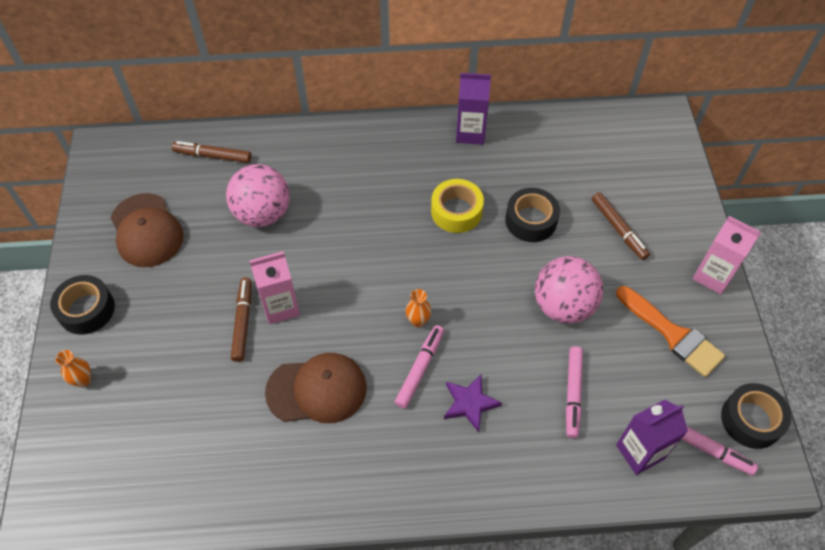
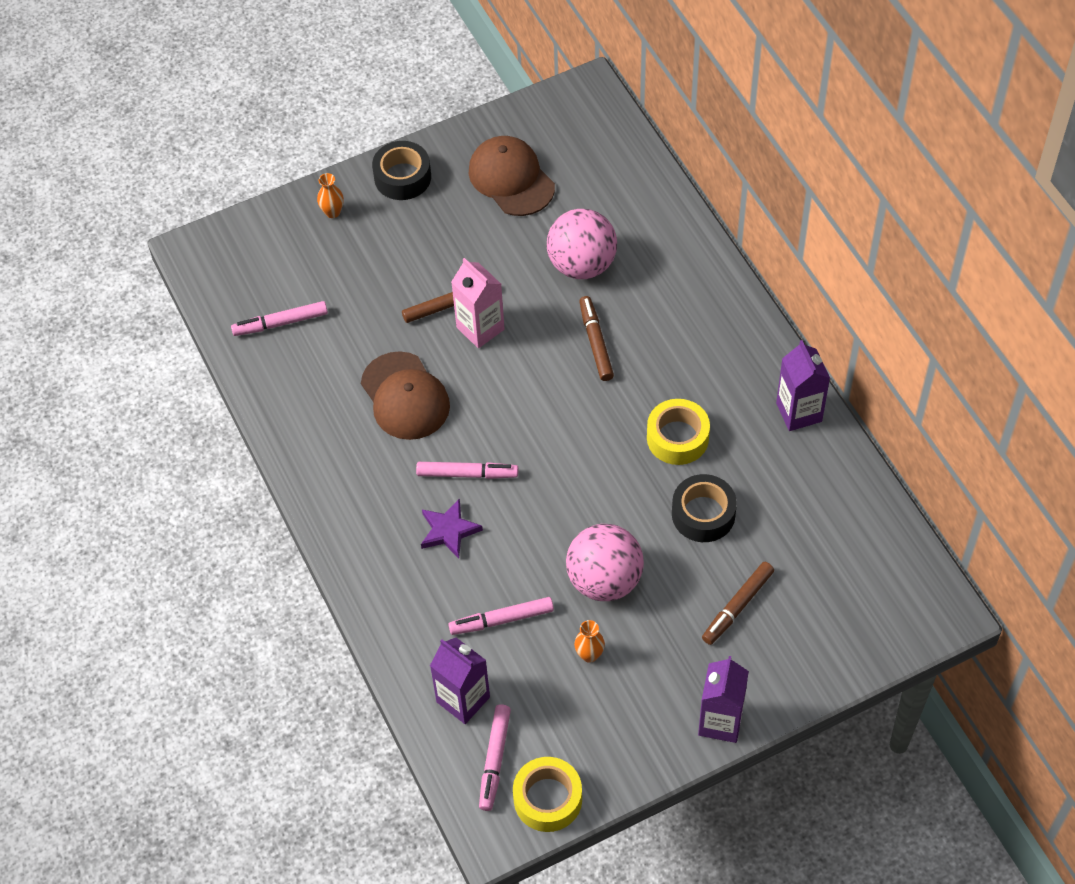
camera: 70 degrees right, 0 degrees up
(146, 230) = (511, 178): brown cap -> brown cap turned 105 degrees clockwise
(176, 470) = (280, 323): none -> pink marker
(213, 156) = (631, 188): brown marker -> brown marker (595, 342)
(418, 321) = (521, 452): orange vase -> orange vase (589, 655)
(673, 334) = (619, 697): orange brush -> none
(713, 276) = (720, 721): pink carton -> purple carton
(751, 420) = (547, 799): black tape -> yellow tape

